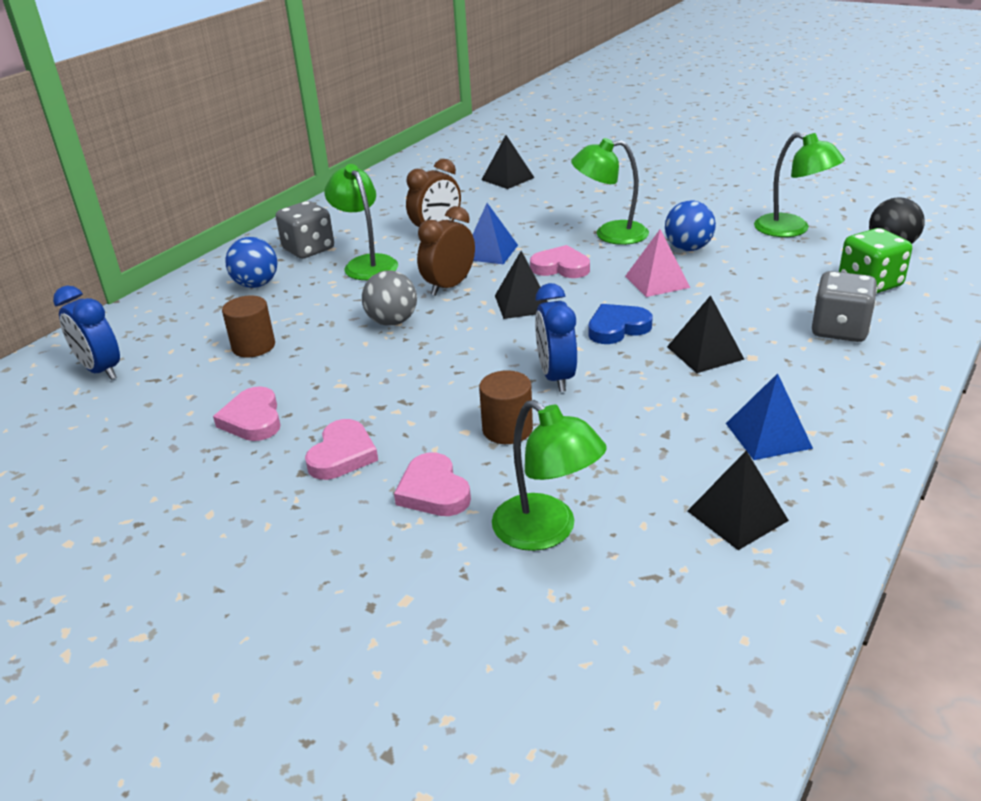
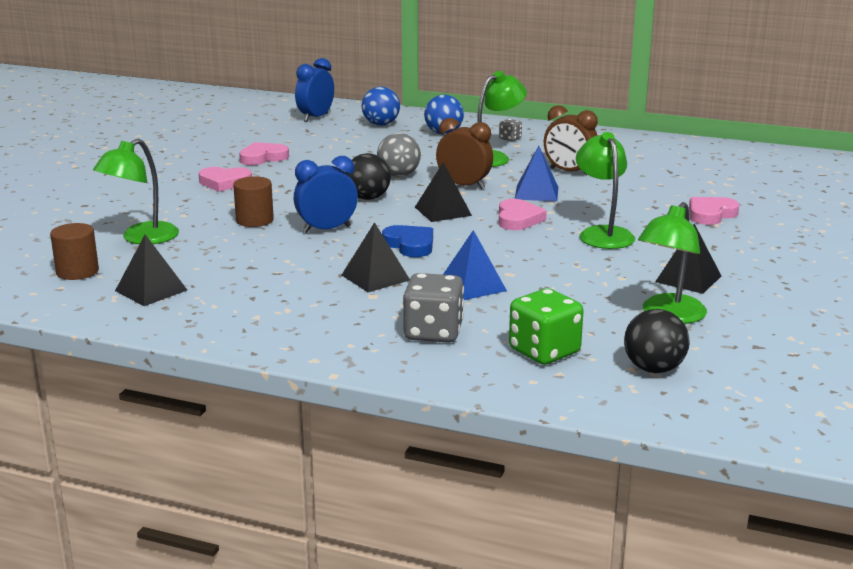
camera: 75 degrees right, 10 degrees down
(253, 346) = (353, 145): brown cylinder -> brown cylinder (77, 272)
(308, 249) = (510, 139): grey dice -> grey dice, size x0.49
(433, 491) = (185, 208): pink heart -> pink heart (711, 214)
(461, 345) = (368, 198): none -> black ball
(508, 178) = (714, 185): black pyramid -> black pyramid (688, 279)
(657, 281) = (505, 256): pink pyramid -> none
(688, 248) = (588, 267): blue ball -> blue ball (381, 124)
(768, 435) = (250, 300): blue pyramid -> blue pyramid (472, 286)

